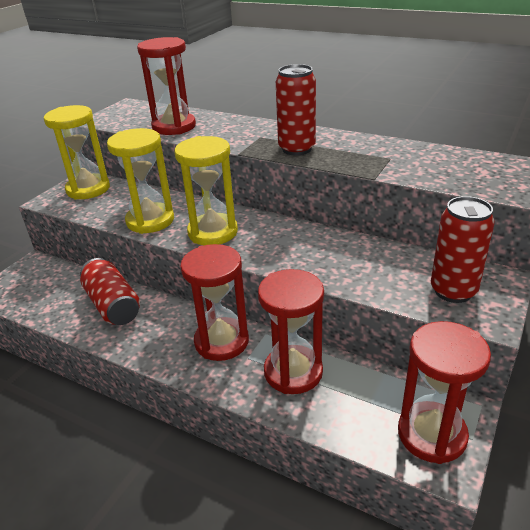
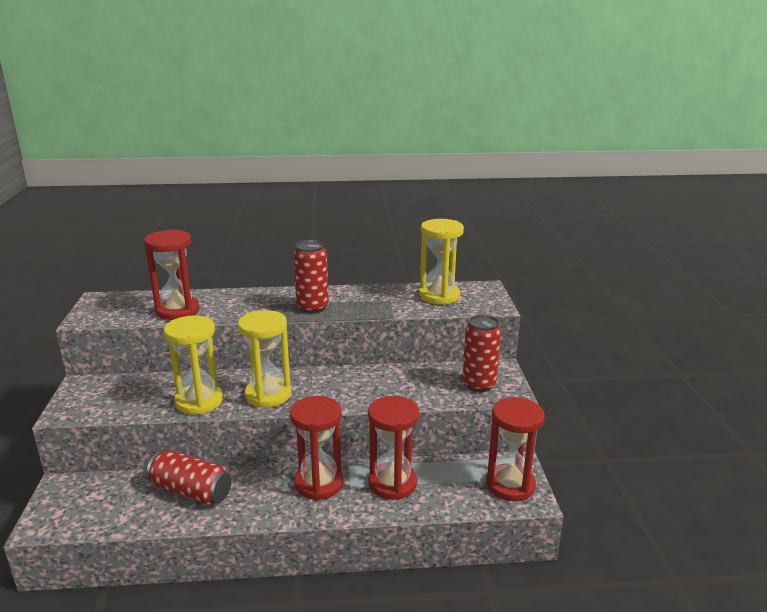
camera: 35 degrees left, 10 degrees down
(88, 189) = (98, 391): yellow hourglass -> yellow hourglass (439, 296)

